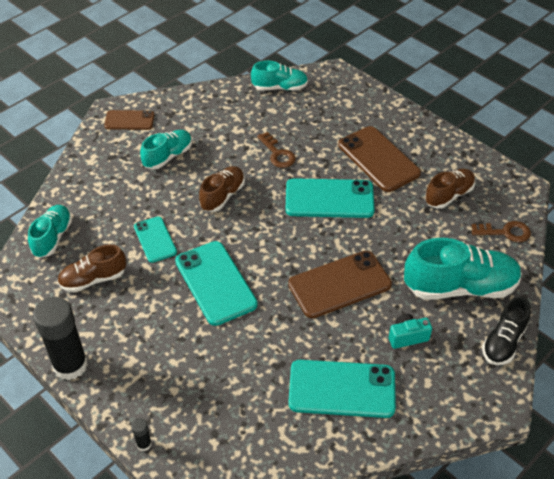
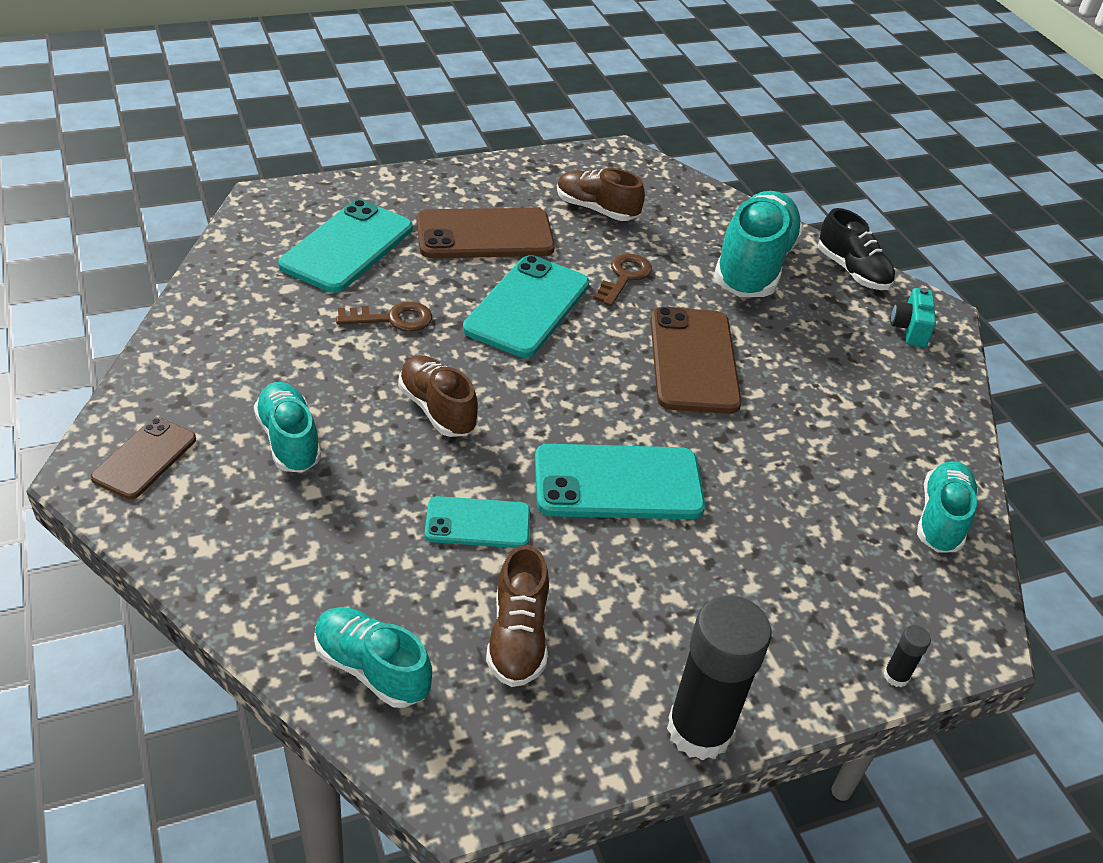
camera: 70 degrees left, 5 degrees down
(280, 87) = (244, 260): turquoise shoe -> turquoise shoe (941, 519)
(342, 389) = (871, 428): turquoise phone -> turquoise phone (347, 247)
(407, 337) = (811, 339): turquoise camera -> turquoise camera (909, 329)
(449, 195) = (596, 209): brown shoe -> brown shoe turned 45 degrees counterclockwise
(505, 232) = (687, 197): brown key -> brown key (624, 277)

